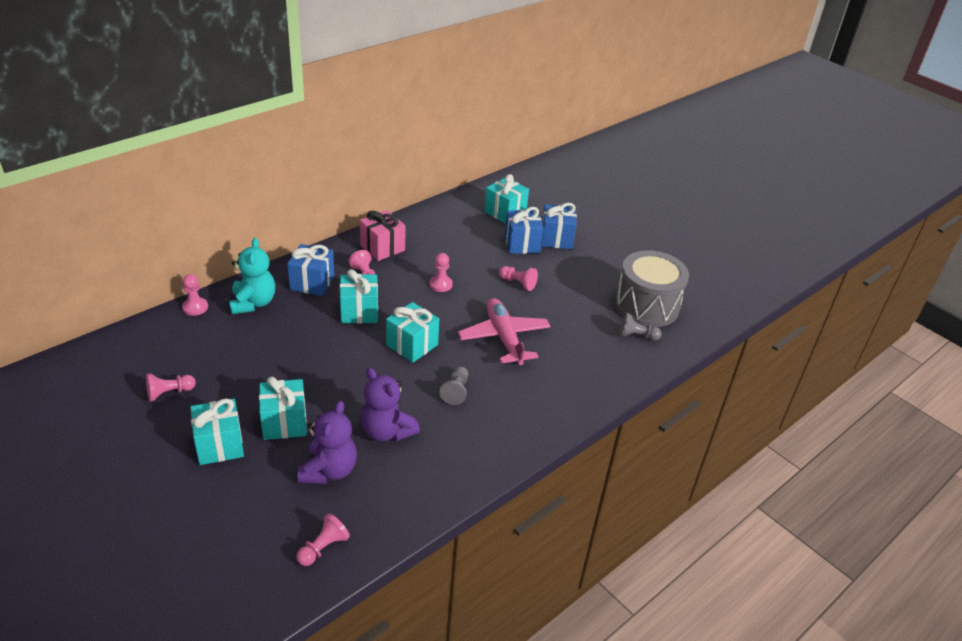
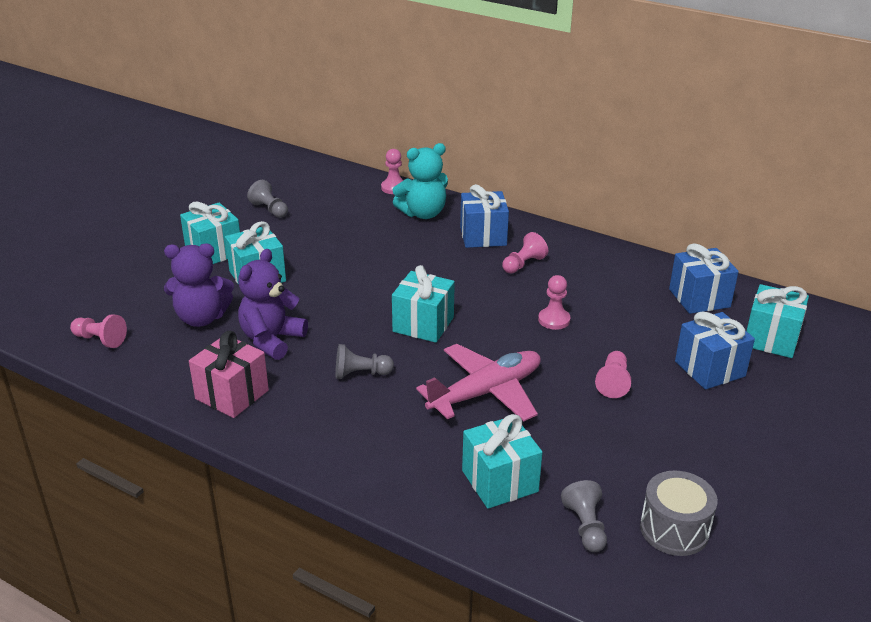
camera: 75 degrees right, 5 degrees down
(169, 393) = (269, 209): pink pawn -> grey pawn
(359, 312) = (456, 276): turquoise gift -> turquoise gift (500, 481)
(382, 248) = (588, 263): pink gift -> pink gift (232, 395)
(556, 239) = (758, 400): blue gift -> blue gift (699, 298)
(646, 306) = (674, 529): grey drum -> grey drum, size x0.60

